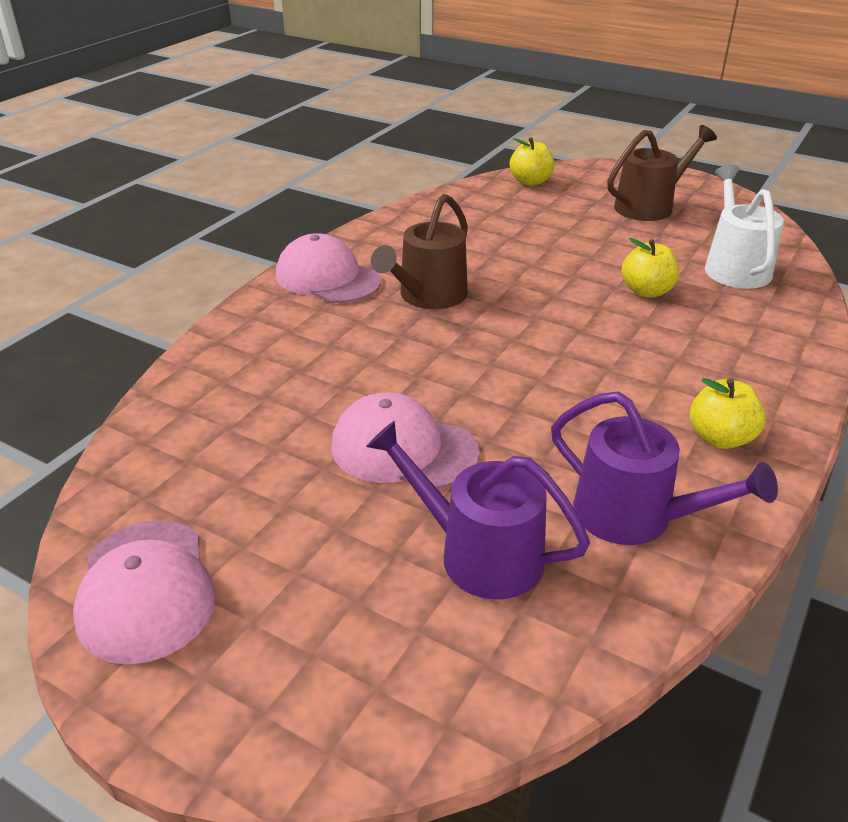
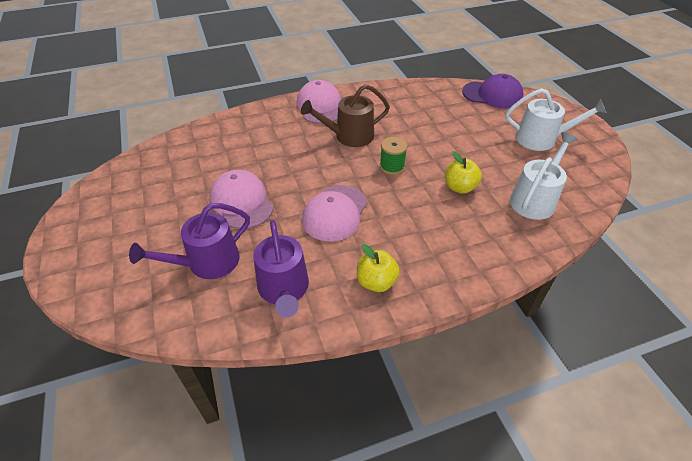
camera: 40 degrees right, 10 degrees up
(145, 589) = (100, 203): pink cap -> pink cap (335, 213)
(479, 554) = (207, 262): purple watering can -> purple watering can turned 105 degrees counterclockwise
(530, 182) = (492, 95): yellow apple -> purple cap
(537, 306) = (392, 166): none -> green spool
(649, 206) = (541, 139): brown watering can -> white watering can

